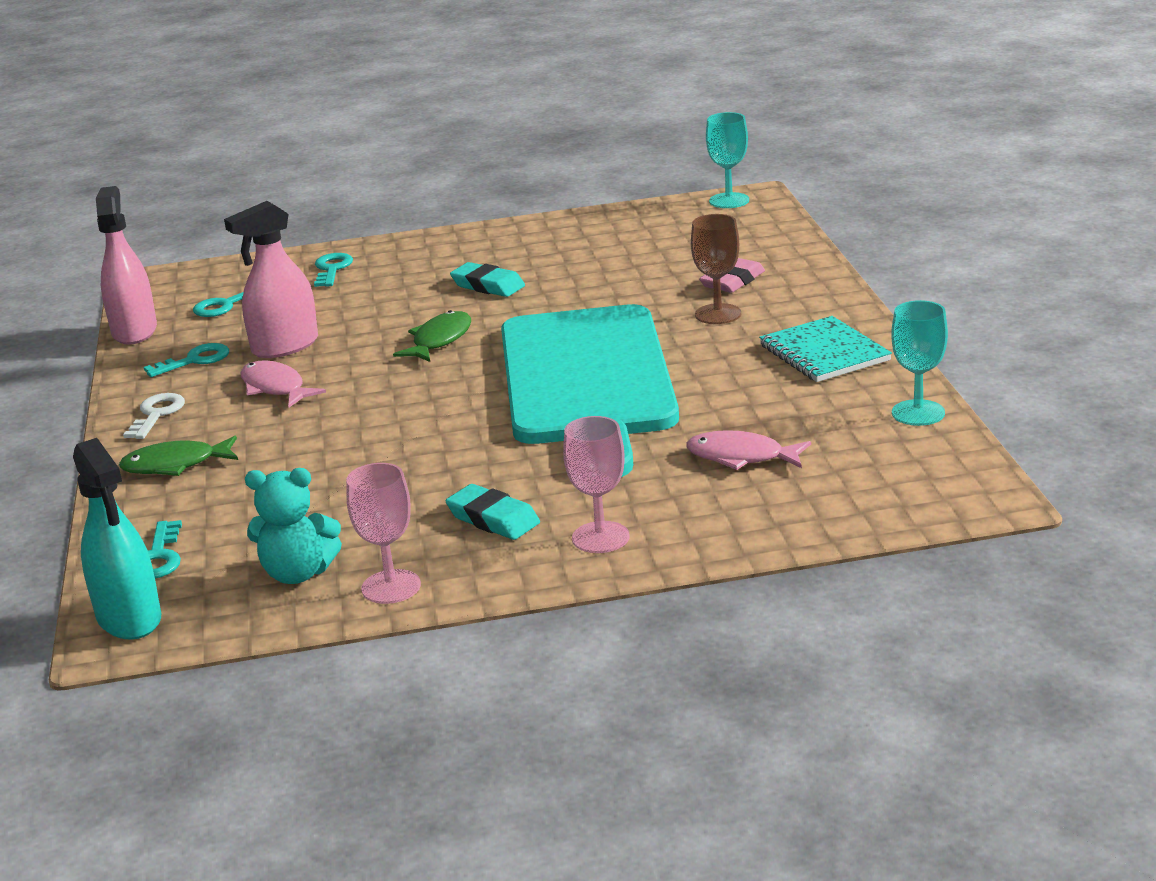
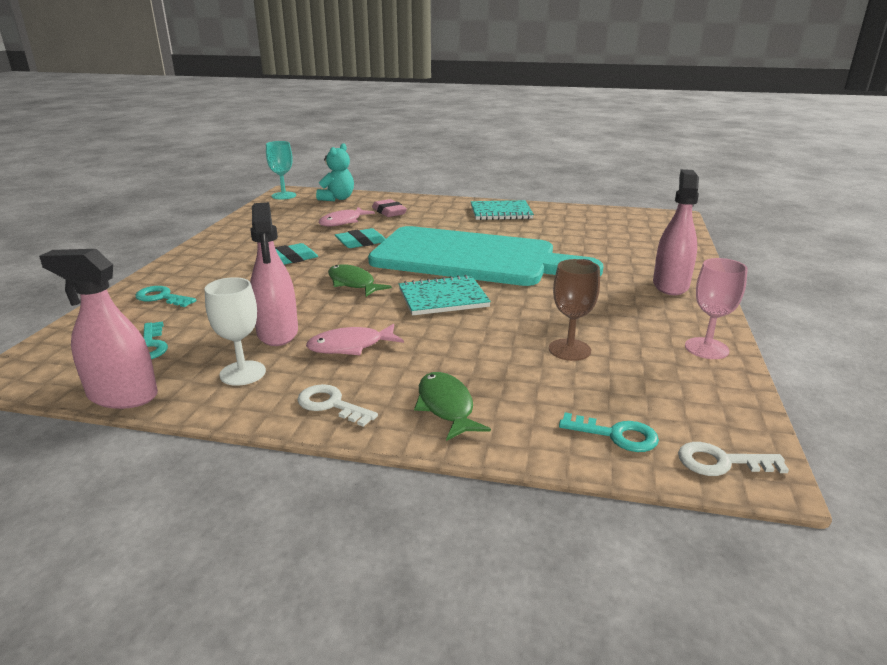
camera: 70 degrees left, 0 degrees up
(129, 618) = (721, 462): turquoise spray bottle -> white key
(175, 465) = (446, 407): green fish -> green fish turned 150 degrees clockwise
(195, 360) = (242, 373): turquoise key -> white goblet
(298, 573) = (673, 377): turquoise teddy bear -> turquoise teddy bear (337, 198)
(433, 399) = (443, 298): none -> turquoise notebook
(493, 519) = (630, 307): turquoise eraser -> turquoise eraser (361, 242)
(600, 537) = (670, 285): pink goblet -> pink spray bottle
(718, 314) = (425, 221): brown goblet -> brown goblet (569, 350)
(741, 457) = (599, 244): pink fish -> pink fish (343, 222)
(918, 413) = (583, 210): turquoise goblet -> none

